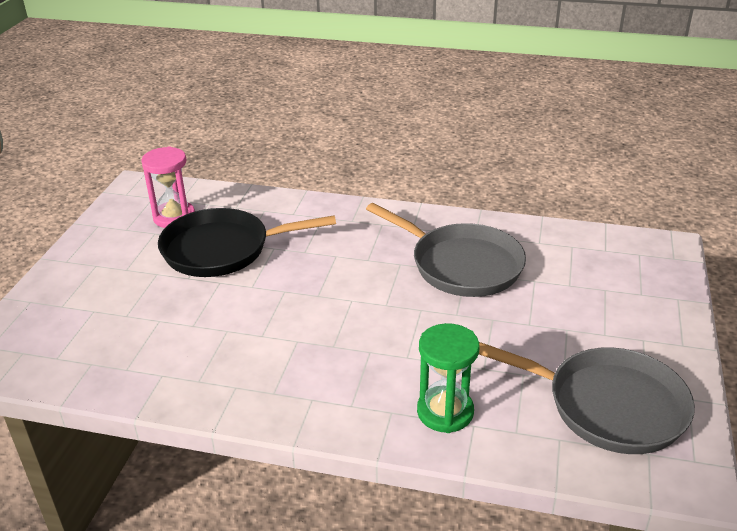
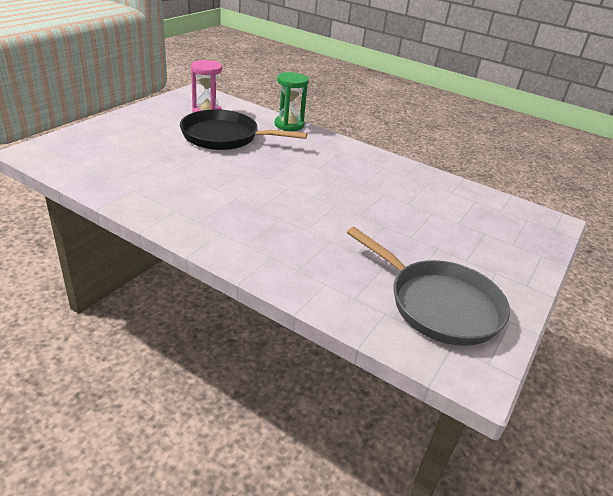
camera: 15 degrees right, 0 degrees up
(445, 412) = (310, 269): green hourglass -> green hourglass (289, 125)
(461, 265) = (383, 189): grey pan -> none

